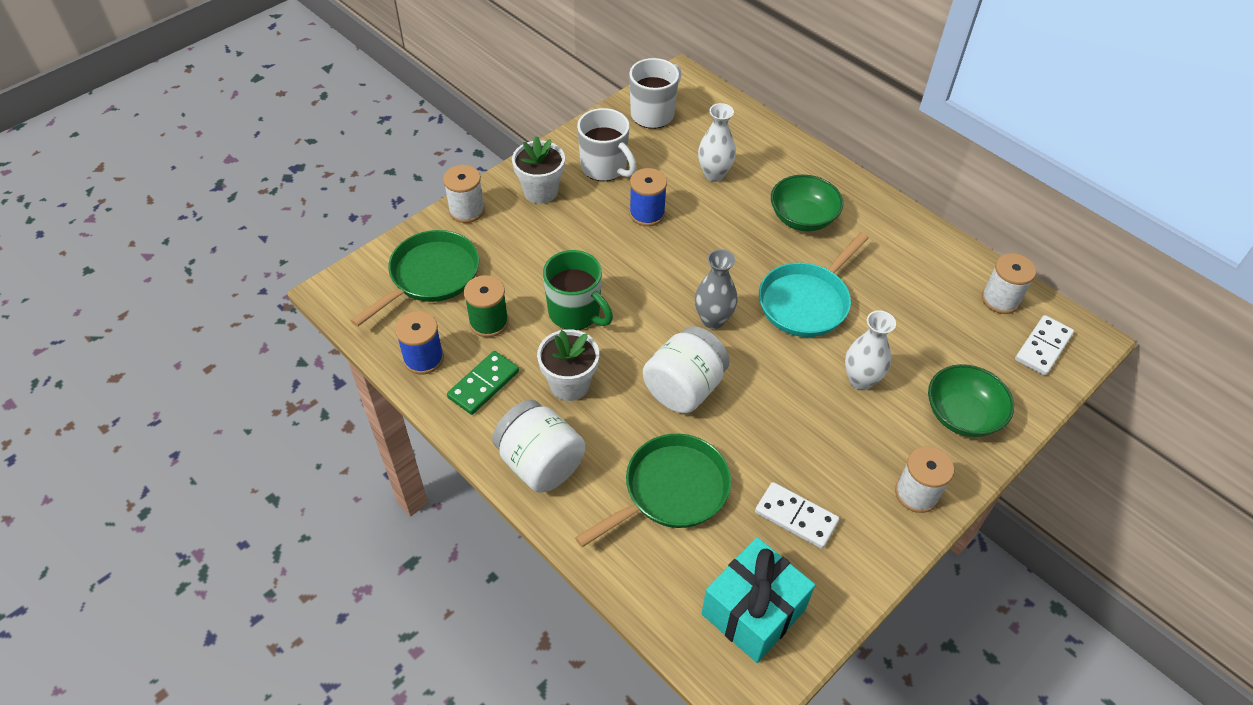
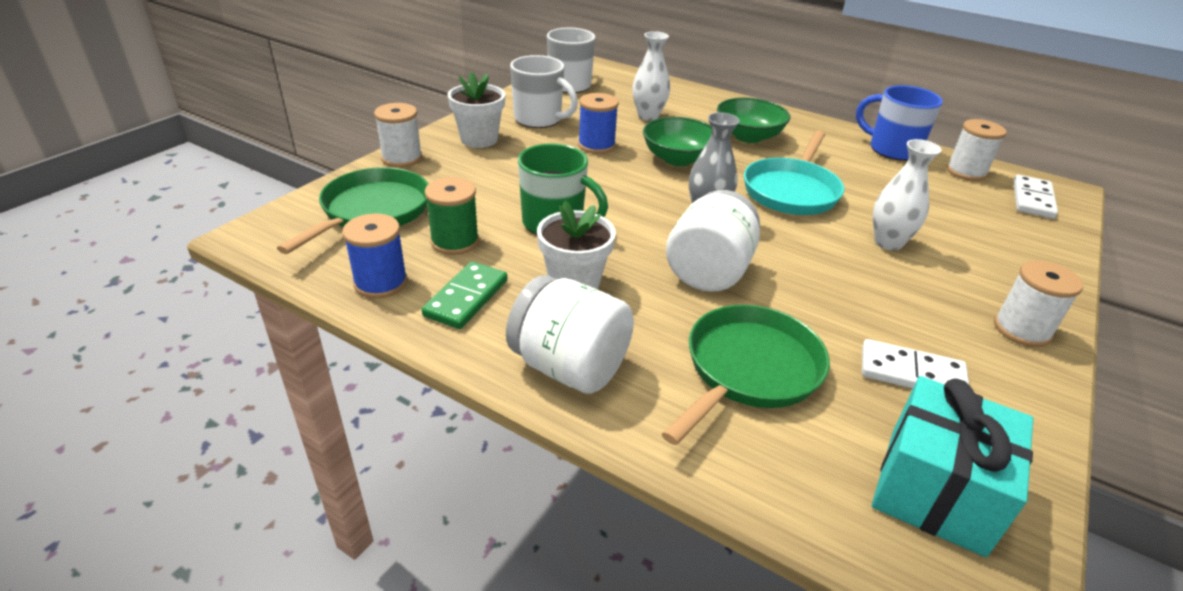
camera: 15 degrees left, 15 degrees down
(942, 256) = (892, 149): none -> blue mug
(962, 415) = (1007, 257): green bowl -> green bowl (678, 159)

